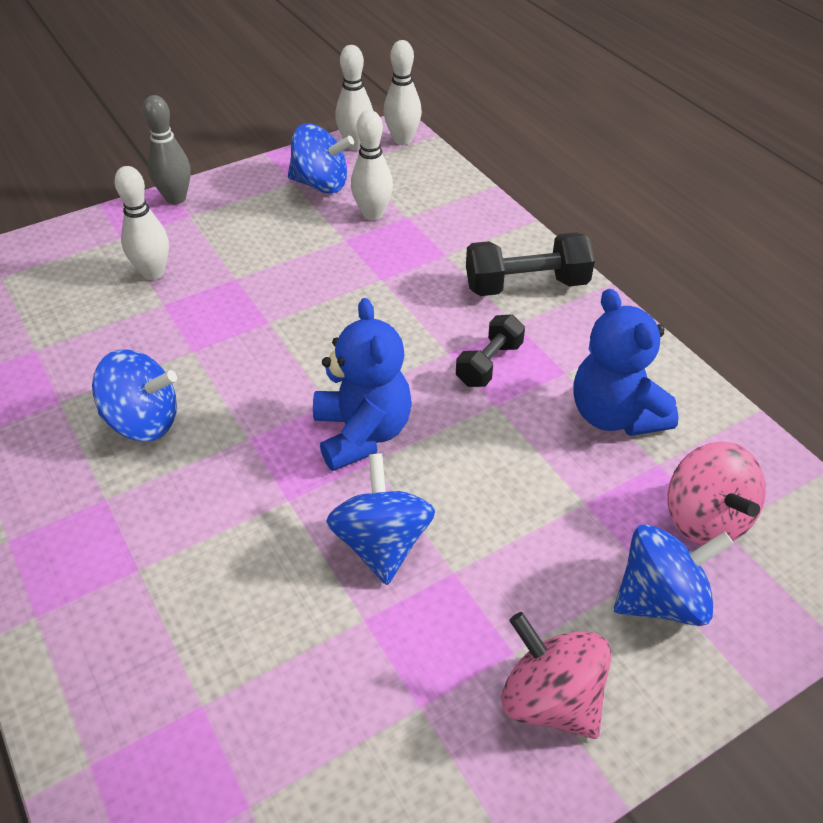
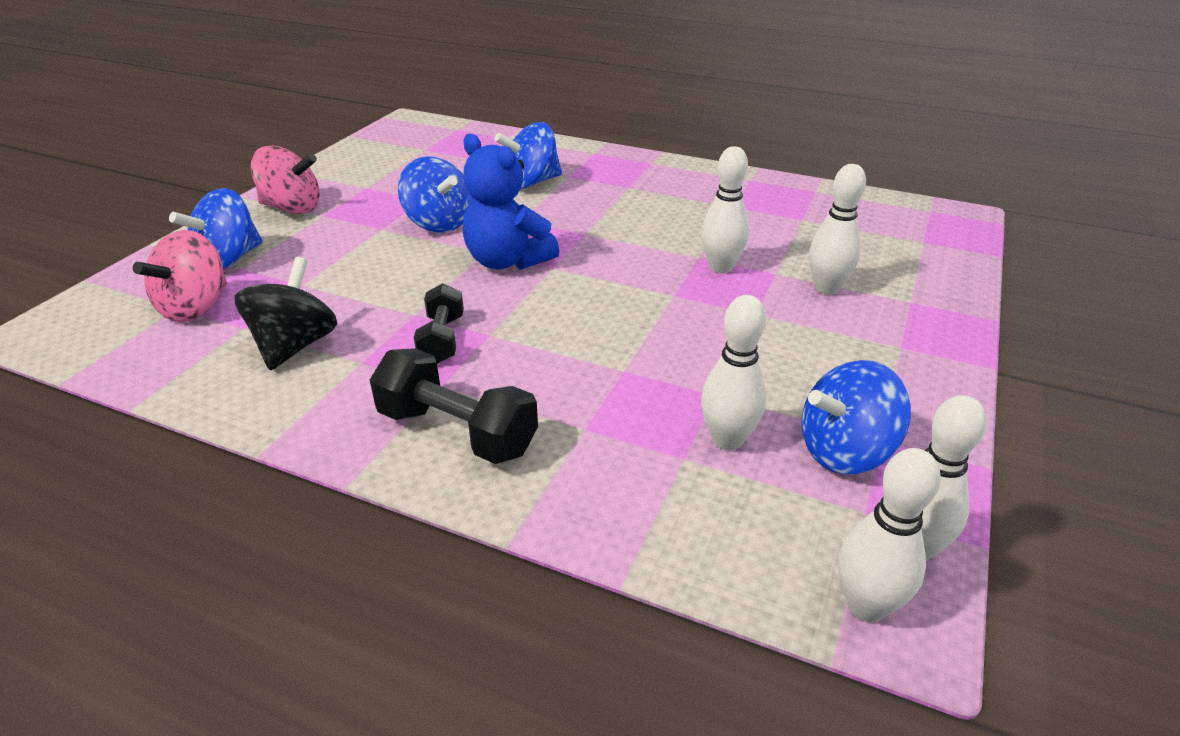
camera: 145 degrees right, 10 degrees down
(143, 421) = (664, 216): blue spinning top -> blue spinning top (531, 182)
(176, 198) = (947, 356): grey bowling pin -> none
(194, 330) = (720, 267): none -> white bowling pin
(526, 285) = (457, 432): black dumbbell -> black dumbbell turned 75 degrees clockwise
(615, 415) = (295, 346): blue teddy bear -> black spinning top
(705, 519) = (195, 307): pink spinning top -> pink spinning top turned 105 degrees counterclockwise

